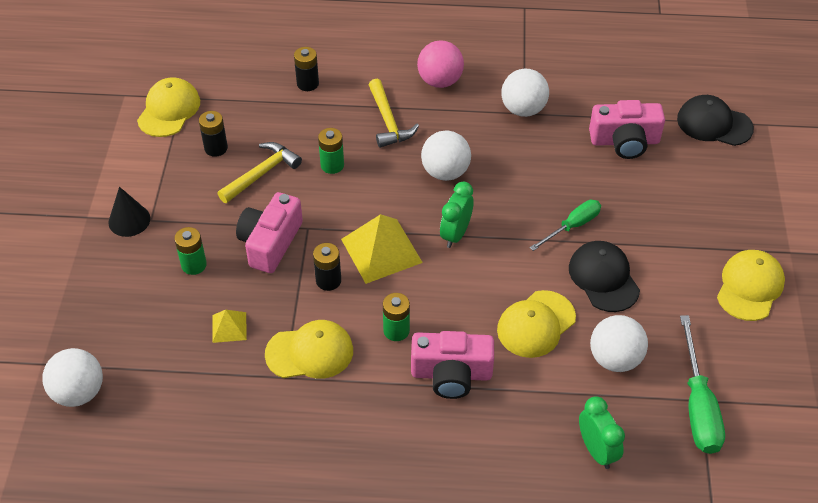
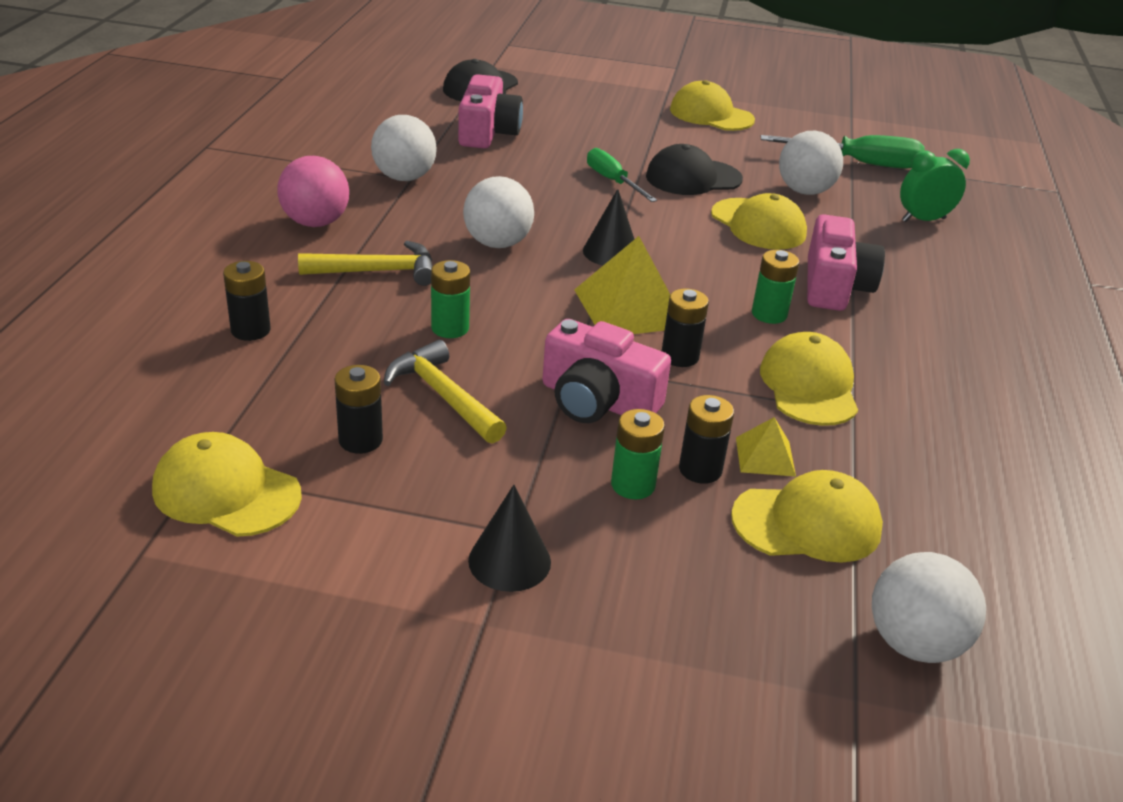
camera: 85 degrees left, 15 degrees down
(170, 347) = (807, 523): none -> yellow cap
(212, 295) = (700, 470): none -> black battery
(455, 234) = (611, 252): green clock -> black cone

